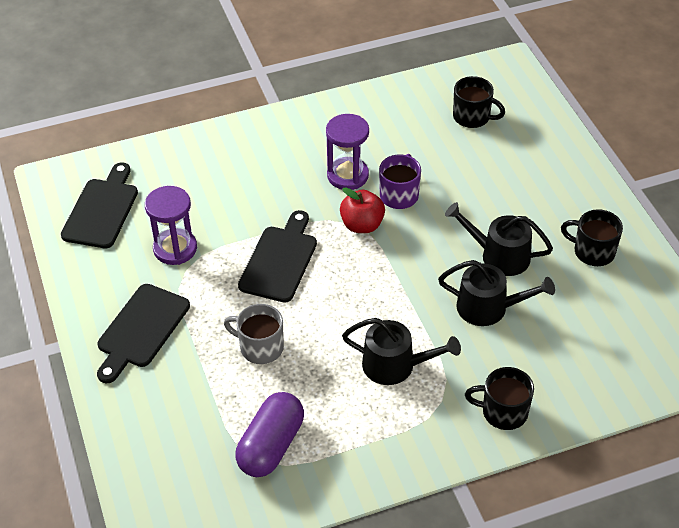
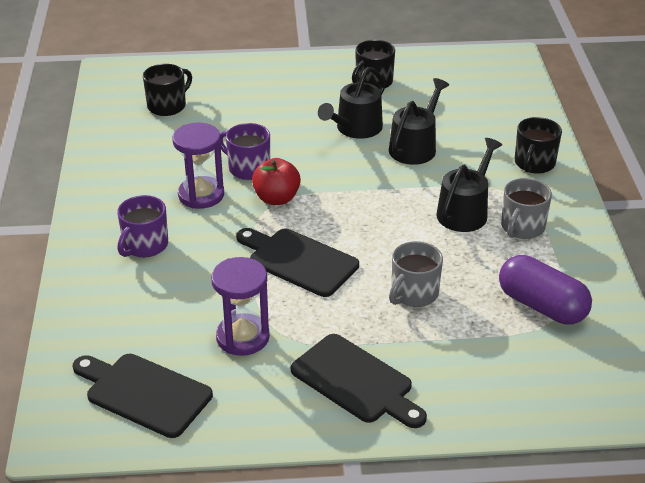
camera: 75 degrees left, 10 degrees down
(268, 161) = (144, 245): none -> purple mug
(386, 415) = (522, 227): none -> grey mug

